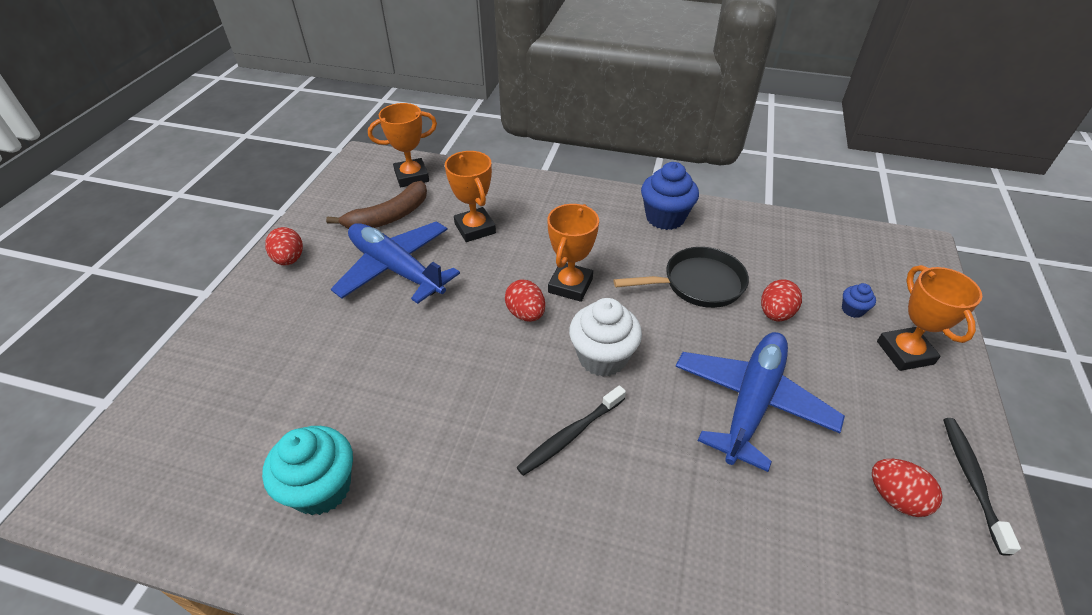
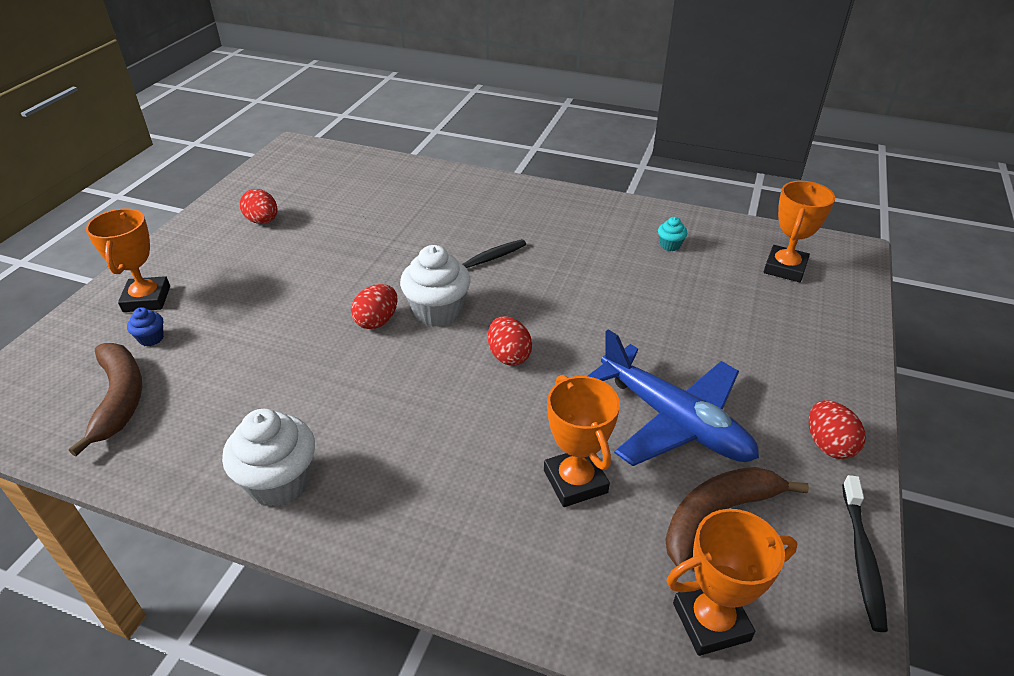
camera: 175 degrees left, 5 degrees down
(321, 488) = (670, 245): turquoise cupcake -> turquoise cupcake, size x0.47
(570, 285) = (451, 384): orange trophy -> orange trophy (785, 268)
(665, 218) = (279, 482): blue cupcake -> white cupcake
(698, 284) = (298, 377): black pan -> none
(752, 402) = (320, 273): blue plane -> none
(775, 314) = (237, 340): red egg -> red egg (377, 321)
(821, 259) = (120, 399): none -> brown banana
(971, 480) = (199, 226): black toothbrush -> black toothbrush (862, 557)

